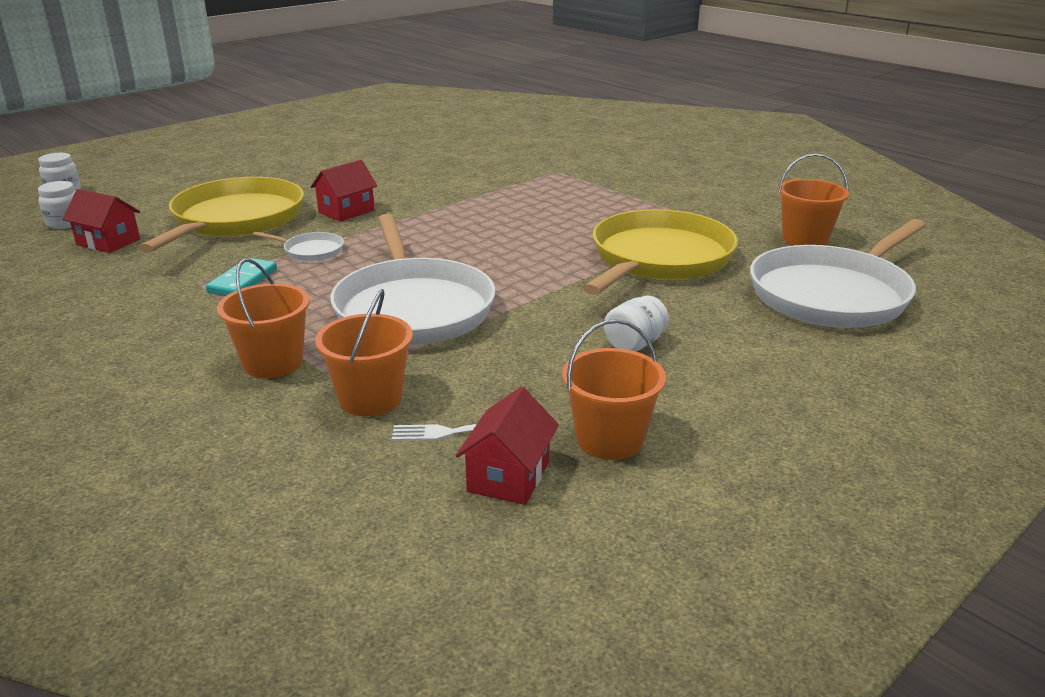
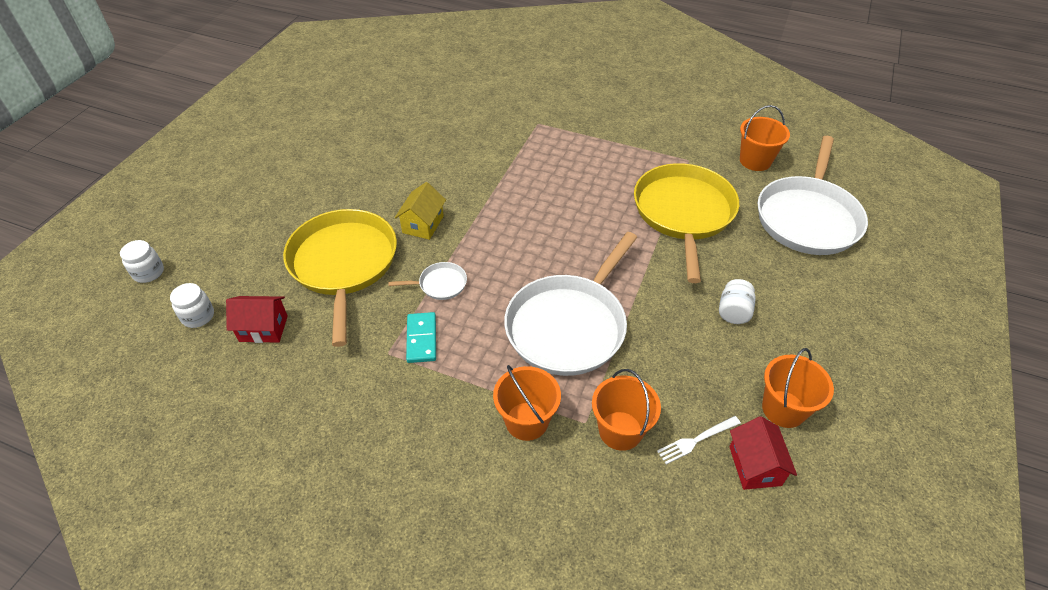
camera: 25 degrees left, 20 degrees up
(346, 211) = (423, 224): red house -> yellow house
(412, 308) = (569, 325): white pan -> white pan turned 75 degrees clockwise

